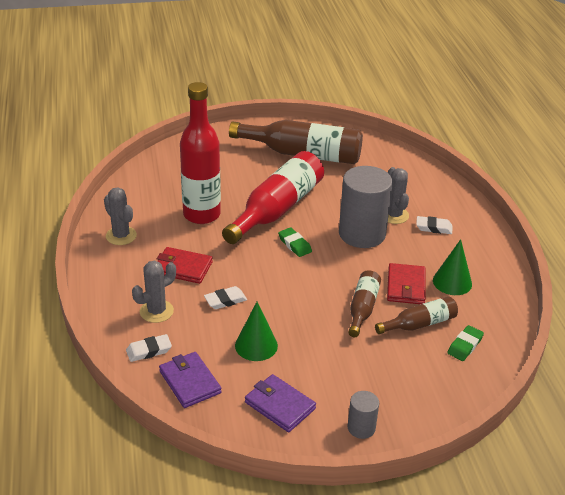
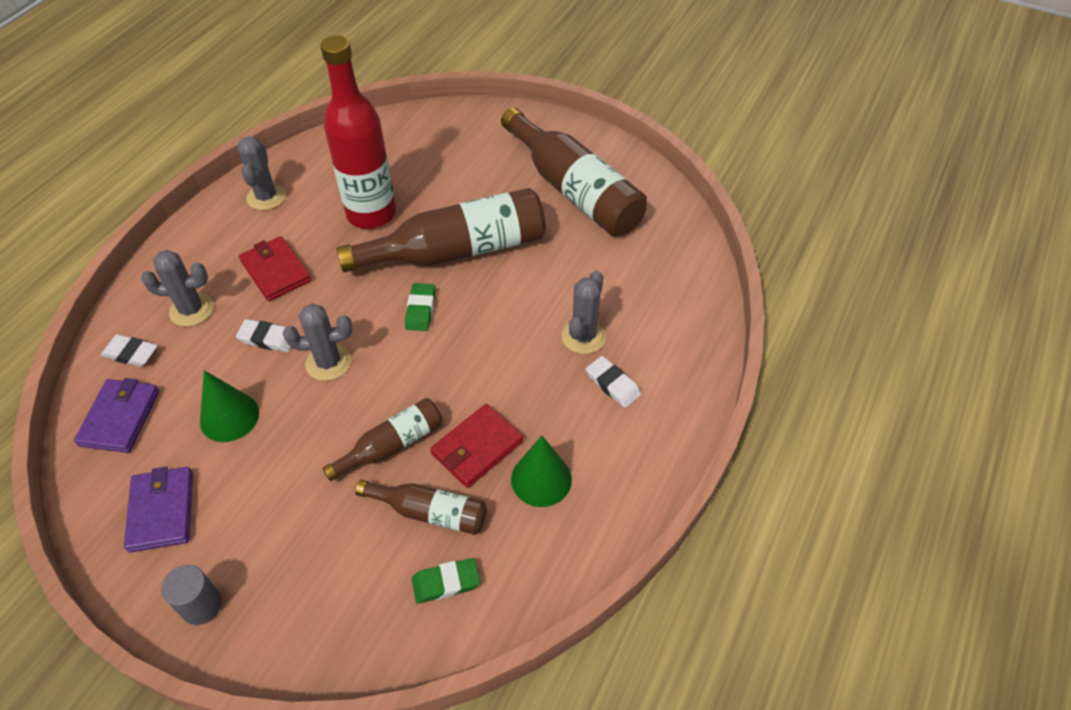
camera: 40 degrees right, 15 degrees up
(277, 209) = (457, 250): red bottle -> brown bottle
(277, 293) = (328, 362): none -> grey cactus
(362, 234) = (513, 340): grey cylinder -> none

